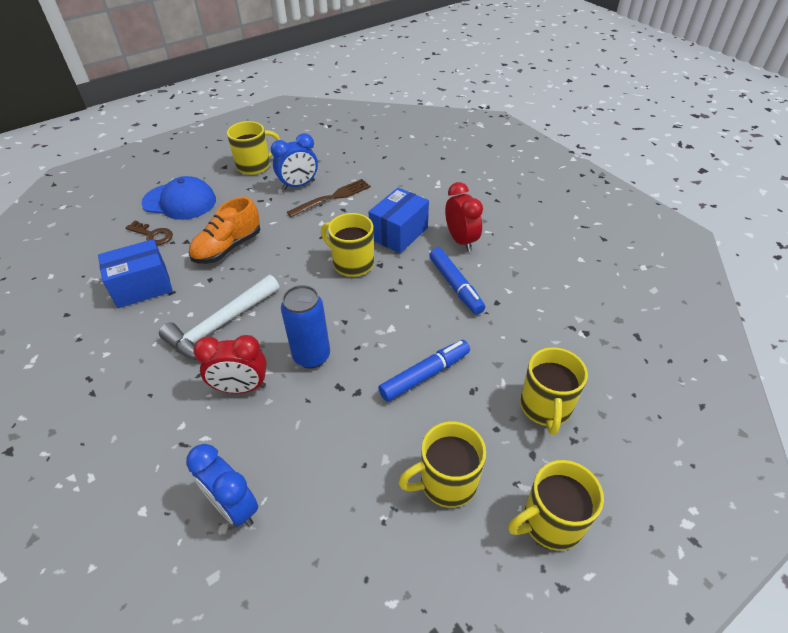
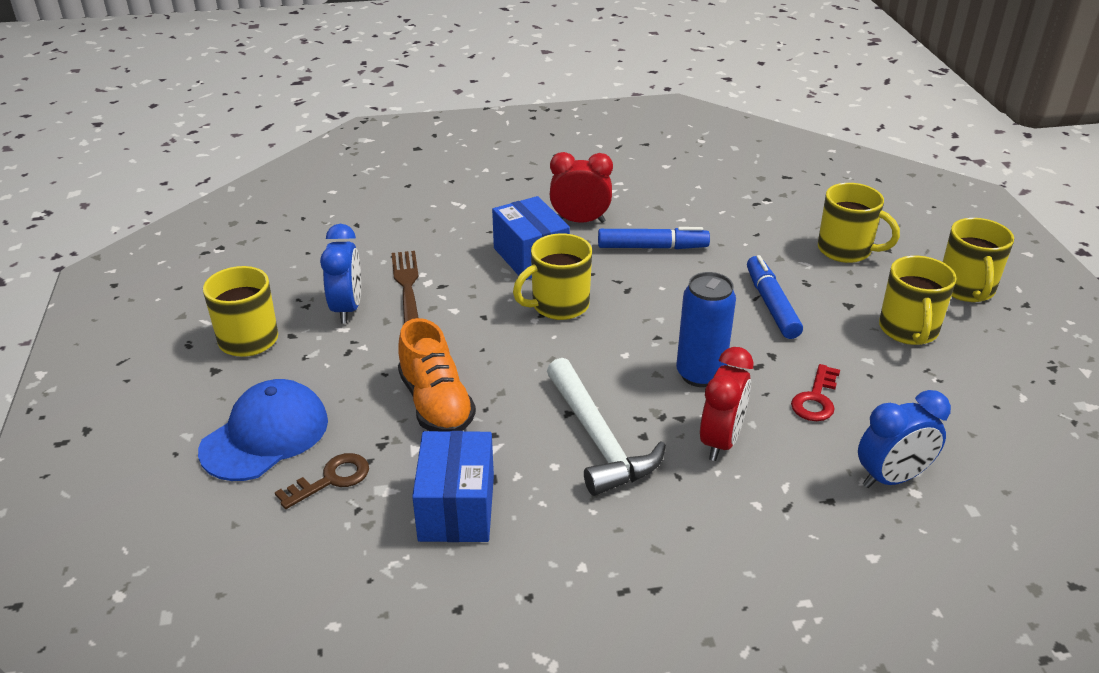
camera: 65 degrees left, 10 degrees down
(313, 433) = (816, 399): none -> red key

